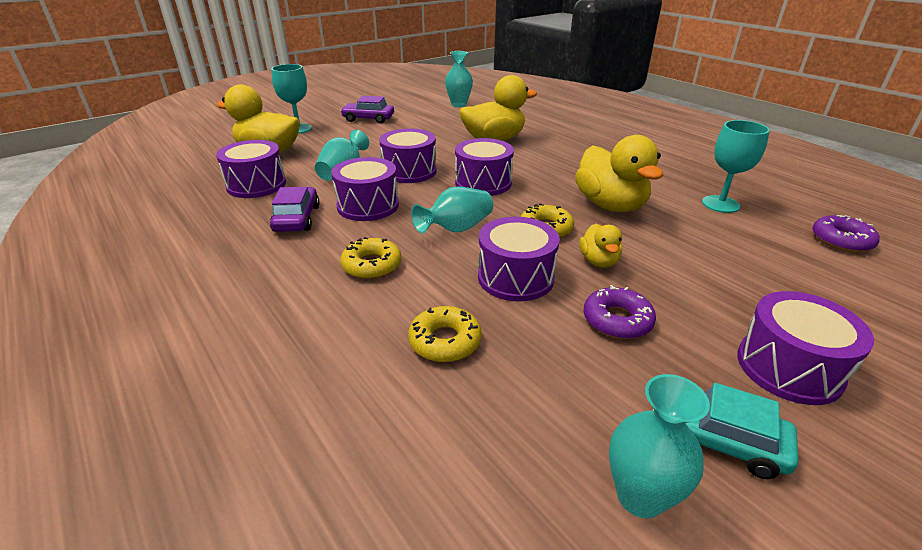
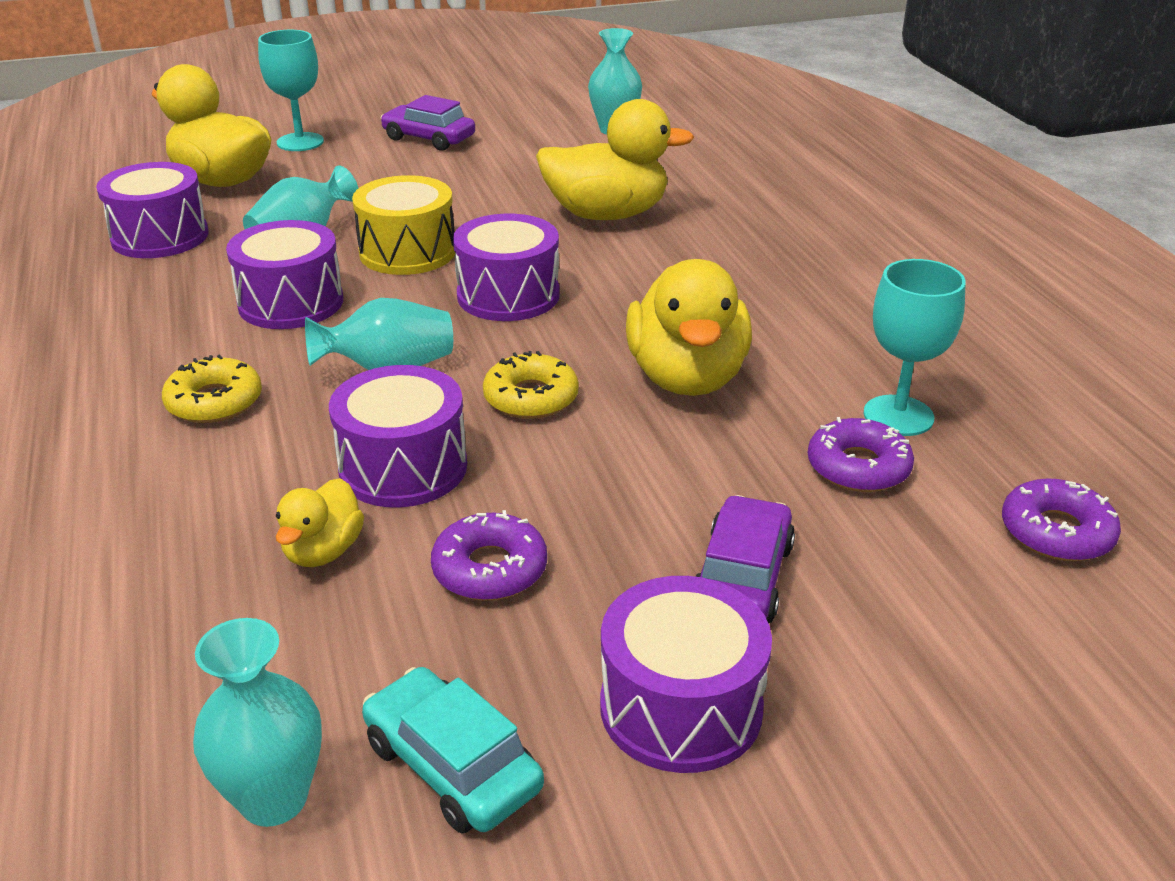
camera: 20 degrees right, 0 degrees up
(297, 218) = (172, 305): purple car -> purple car (742, 577)
(409, 171) = (407, 252): purple drum -> yellow drum
(445, 341) = (215, 536): yellow donut -> none
(598, 261) = (560, 471): yellow duck -> yellow duck (323, 551)
(730, 230) = (858, 467): none -> purple donut

